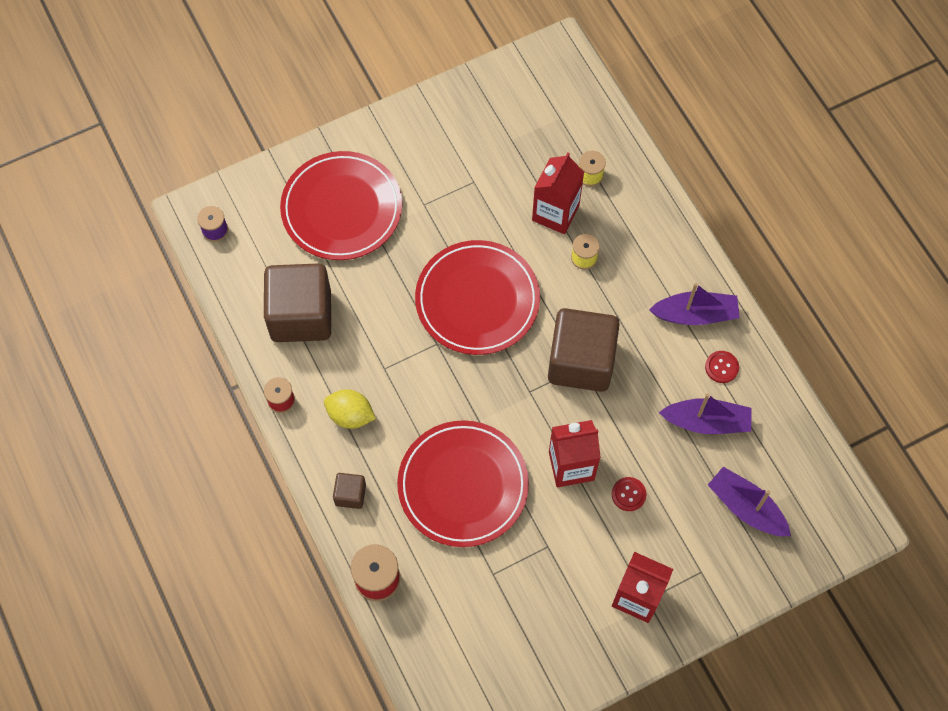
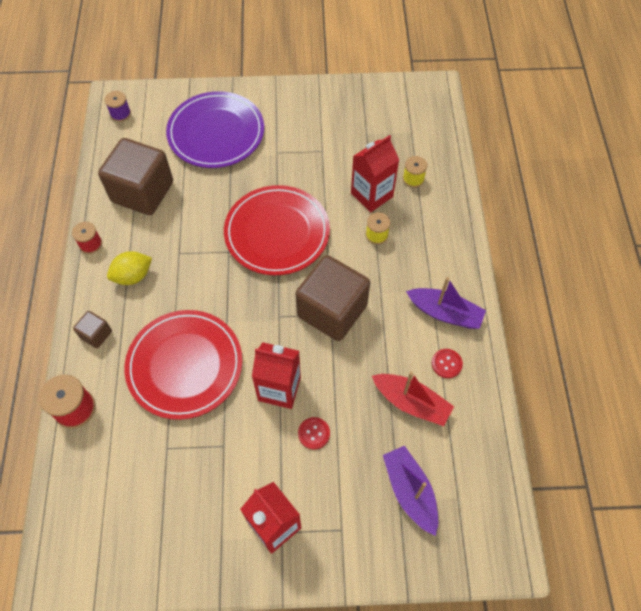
camera: 25 degrees right, 5 degrees down
(342, 209) = (216, 133): red plate -> purple plate
(350, 415) = (133, 276): yellow lemon -> yellow lemon turned 75 degrees counterclockwise
(706, 422) = (411, 402): purple boat -> red boat

